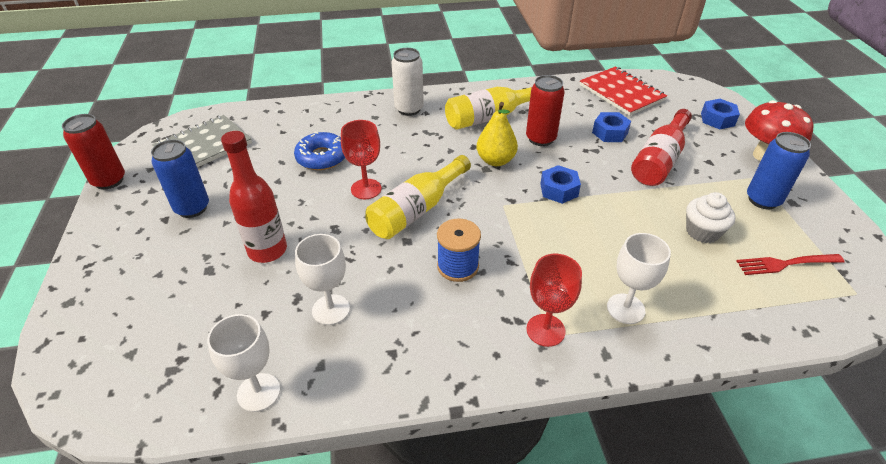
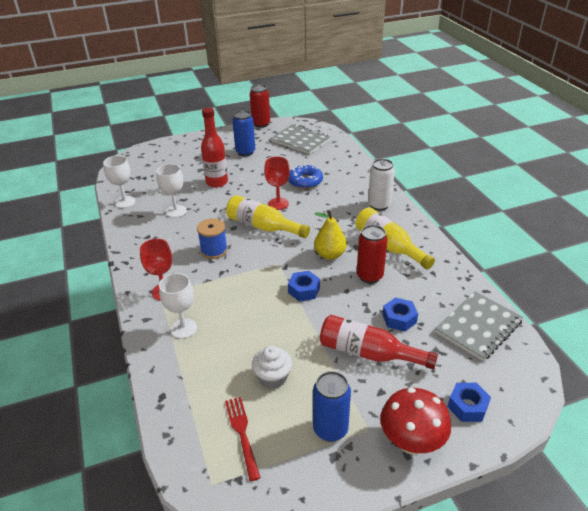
camera: 80 degrees right, 5 degrees down
(621, 93) = (478, 327): red notebook -> grey notebook

